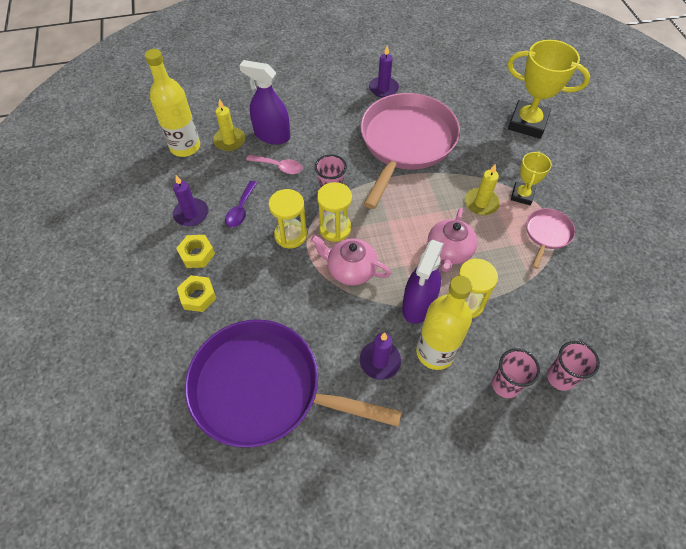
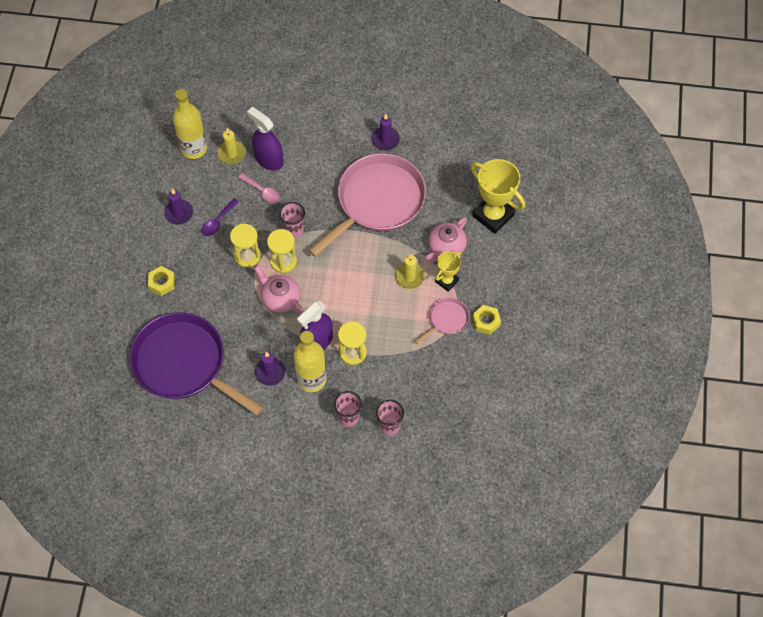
camera: 20 degrees right, 5 degrees up
(197, 254) = (172, 249): yellow nut -> yellow nut (486, 321)
(449, 251) = (362, 309): pink teapot -> pink teapot (446, 248)

